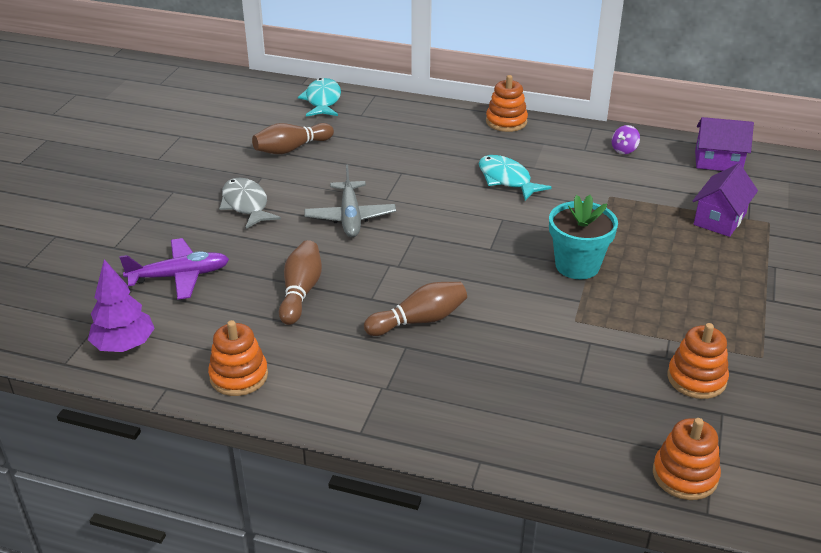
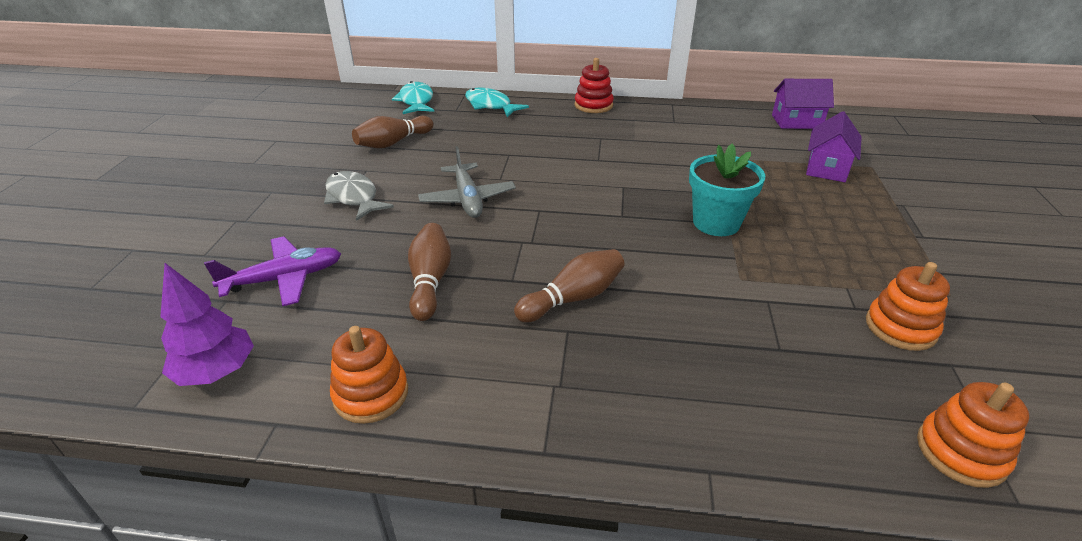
camera: 10 degrees left, 0 degrees up
(506, 121) = (593, 105): orange stacking toy -> red stacking toy
(507, 179) = (613, 152): turquoise fish -> turquoise fish (490, 105)
(624, 150) = (709, 119): purple spinning top -> none

